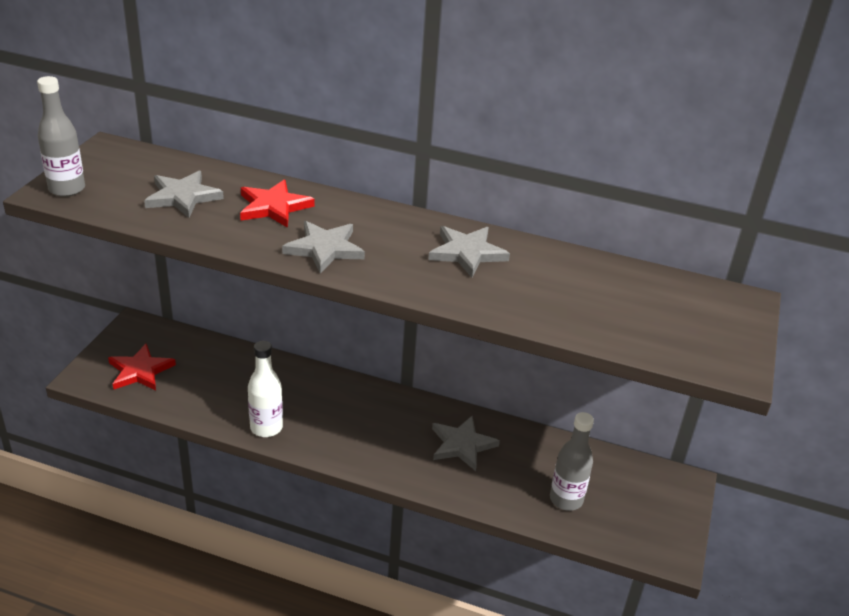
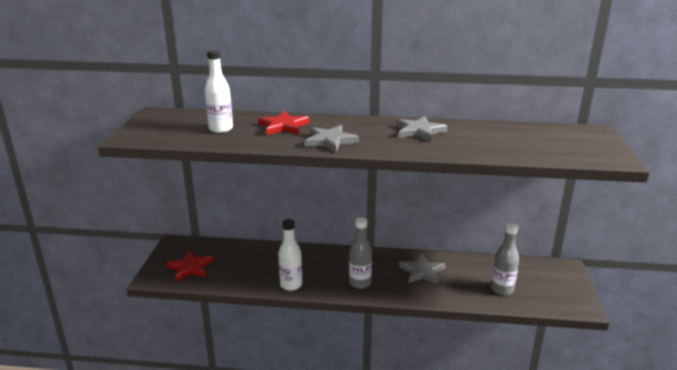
camera: 10 degrees left, 10 degrees down
(67, 189) = (140, 135): grey bottle -> grey bottle (360, 283)
(182, 197) = (221, 129): grey star -> white bottle

